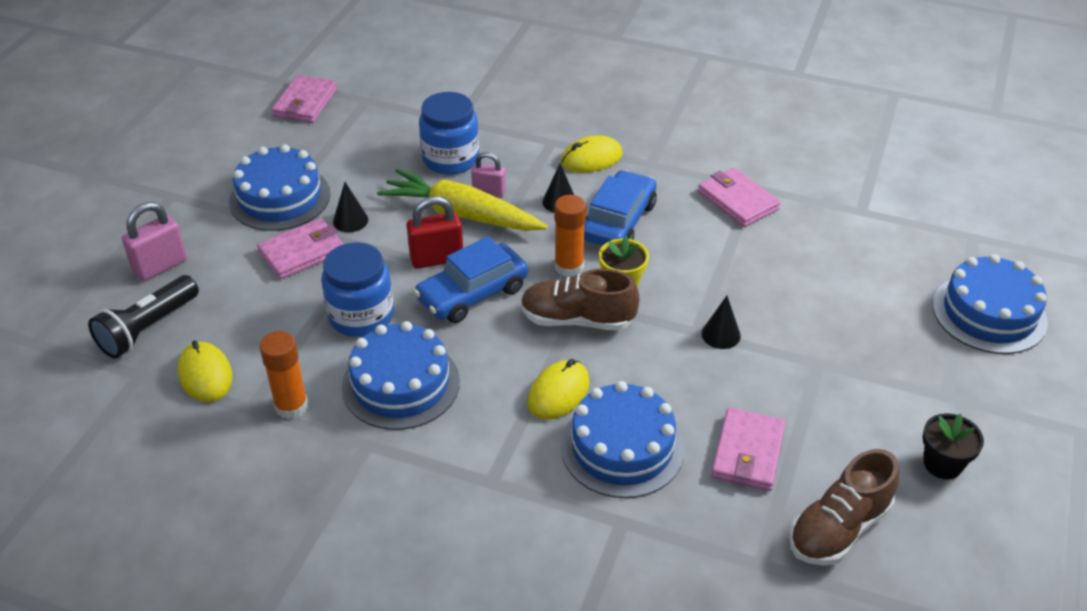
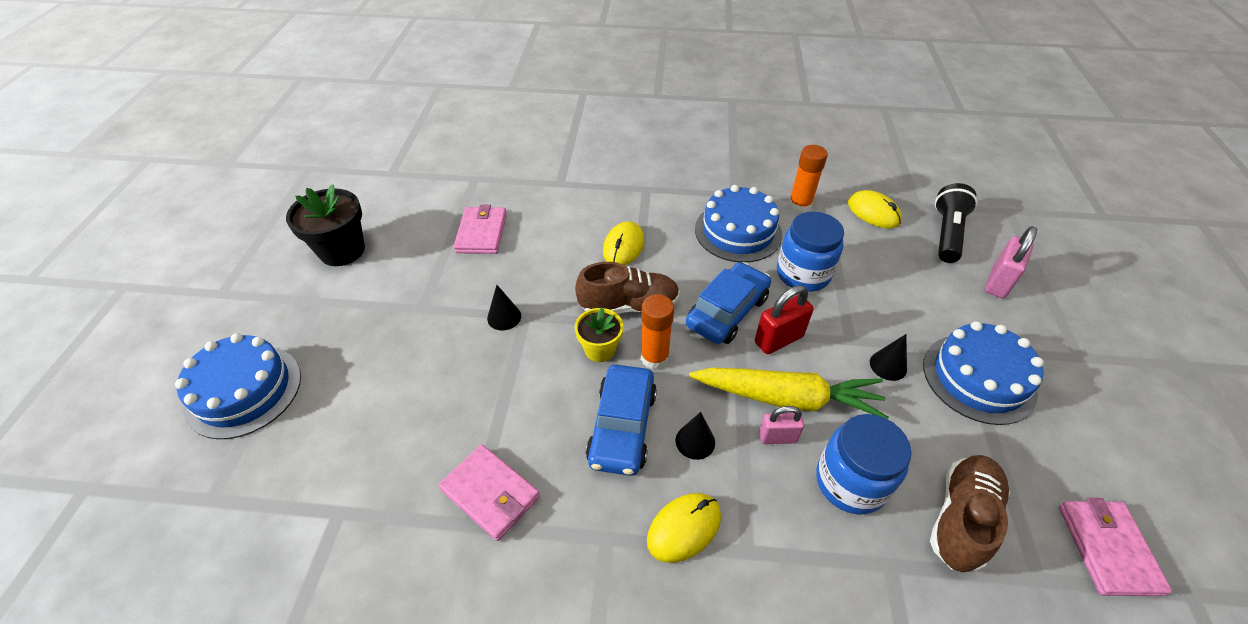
camera: 165 degrees right, 5 degrees up
(302, 252) = (899, 321): pink wallet -> none
(622, 447) = (568, 221): blue cake -> none
(838, 529) = (424, 202): brown shoe -> brown shoe (961, 518)
(942, 464) = (342, 250): black flower pot -> black flower pot, size x1.62

